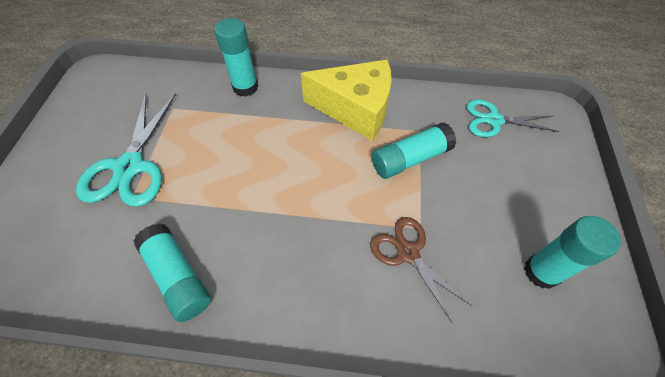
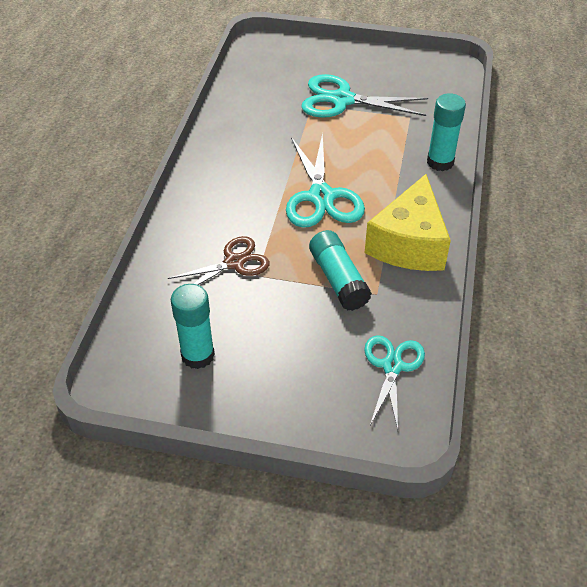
camera: 95 degrees right, 10 degrees down
(178, 277) = (239, 133): turquoise glue stick -> none
(298, 178) = (321, 197): none -> turquoise scissors

